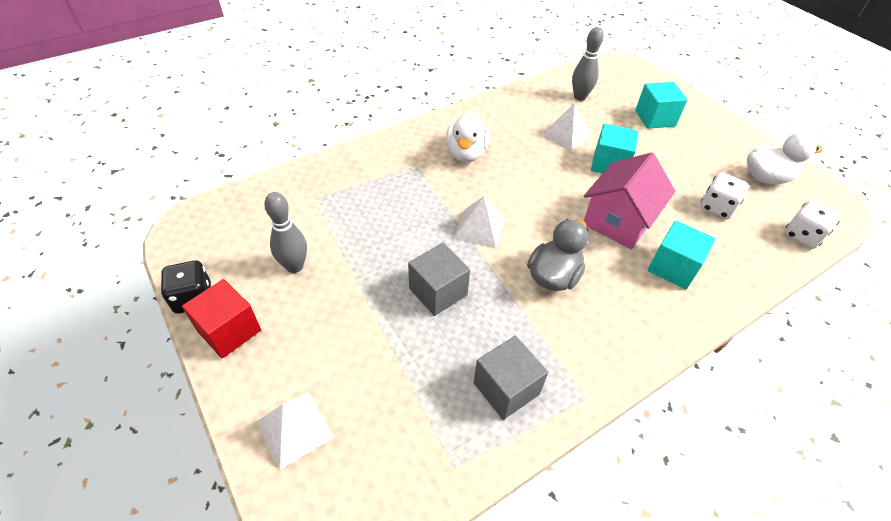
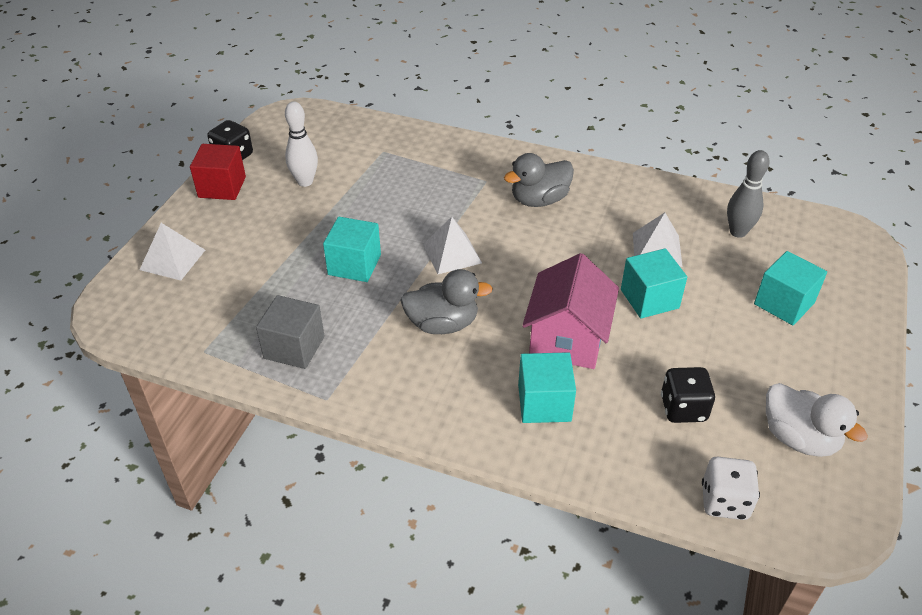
camera: 55 degrees right, 5 degrees down
(294, 266) = (305, 181): grey bowling pin -> white bowling pin
(438, 292) = (354, 265): grey cube -> turquoise cube
(466, 153) = (539, 200): white duck -> grey duck
(618, 221) = (567, 338): pink house -> pink house turned 75 degrees counterclockwise
(716, 207) = (683, 408): white dice -> black dice

